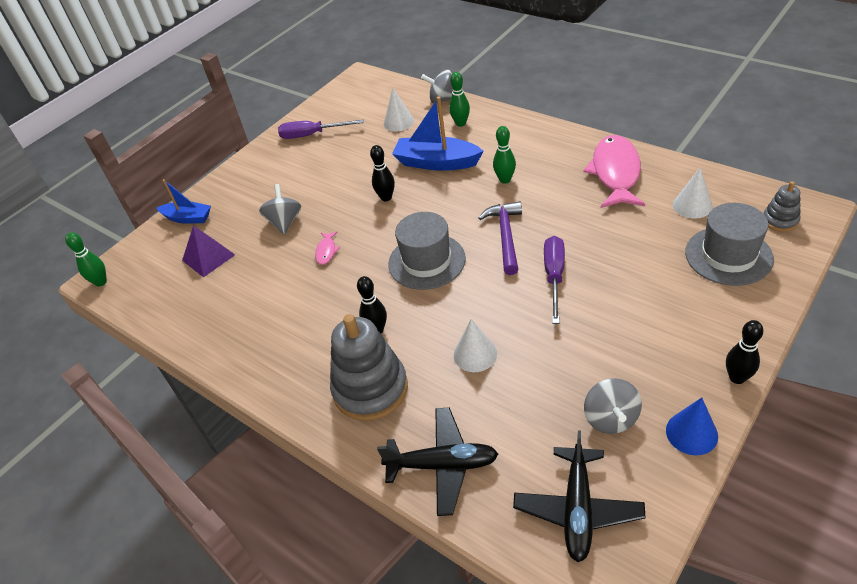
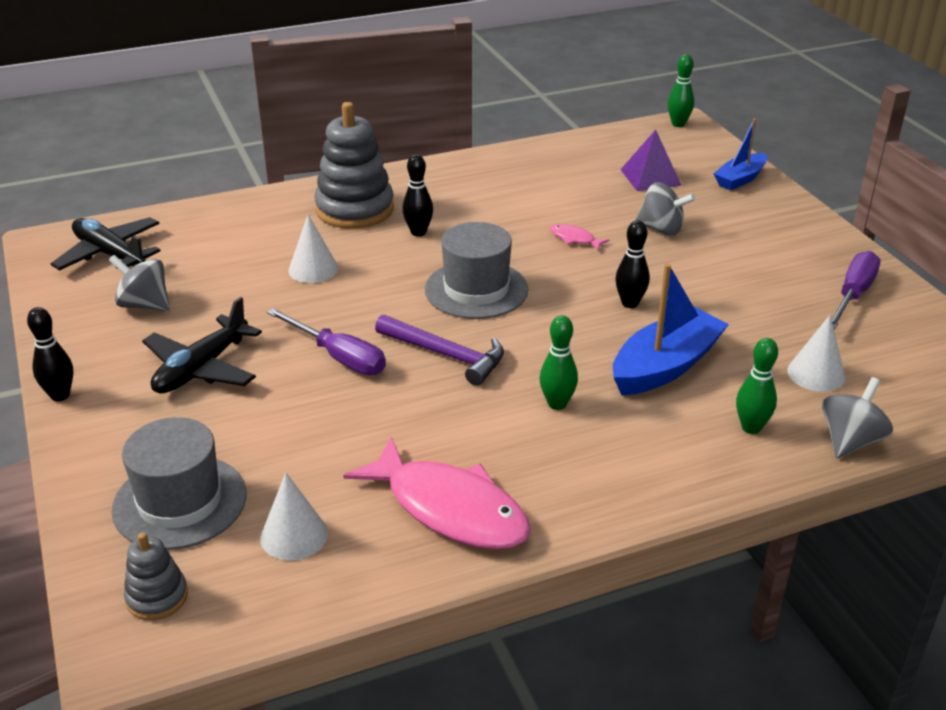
camera: 115 degrees right, 10 degrees down
(442, 465) = (235, 216): black plane -> black plane (201, 368)
(691, 433) = (66, 337): blue cone -> none

